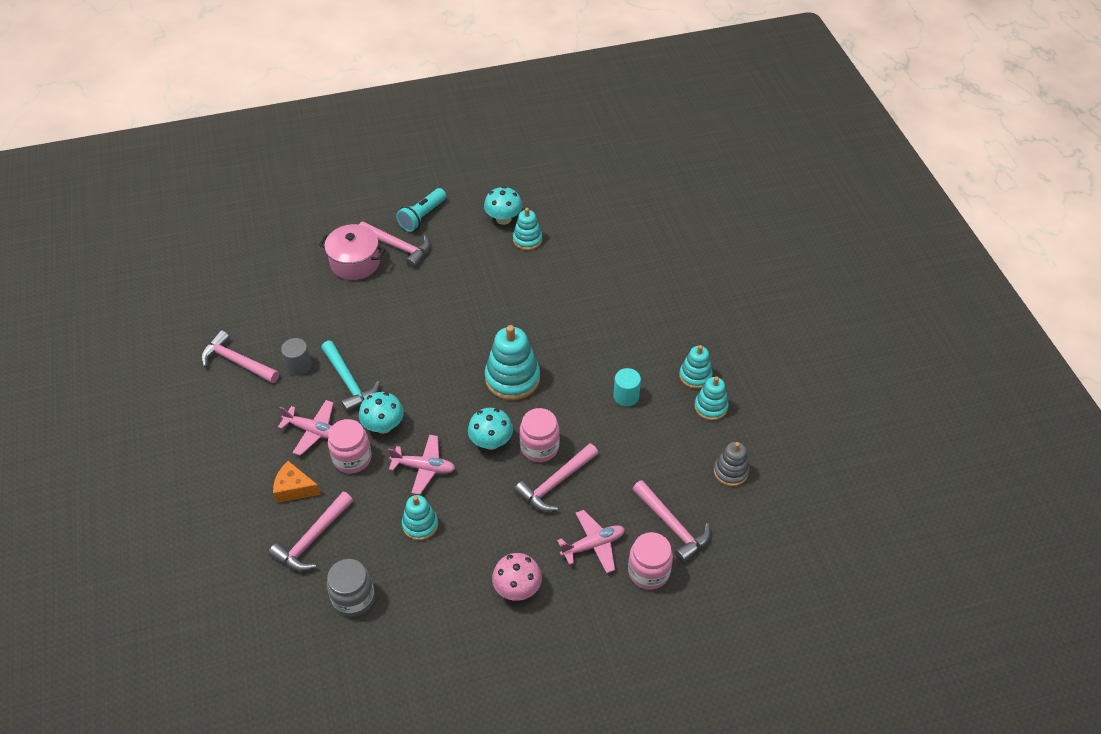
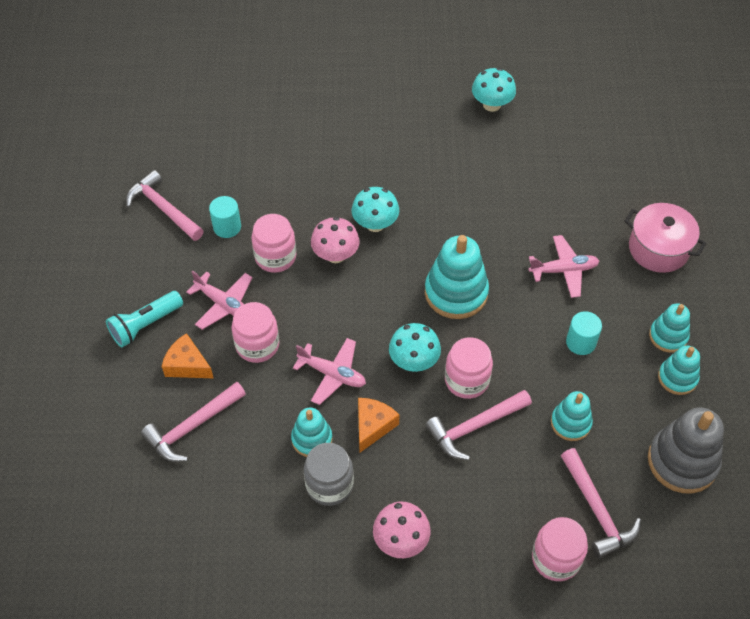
camera: 15 degrees right, 5 degrees up
(299, 366) = (227, 227): grey cylinder -> turquoise cylinder
(349, 382) = (275, 257): turquoise hammer -> pink jar
(353, 598) = (219, 506): grey jar -> grey jar (329, 485)
(355, 262) = (316, 122): pink pot -> pink pot (658, 249)
(383, 426) = (300, 316): turquoise mushroom -> turquoise mushroom (375, 224)
(398, 247) = (367, 114): pink hammer -> none
(401, 369) = (335, 255): none -> pink mushroom
(422, 216) = (402, 84): turquoise flashlight -> turquoise flashlight (145, 325)
(470, 502) = (373, 426): none -> orange cheese
(527, 240) = (513, 134): turquoise stacking toy -> turquoise stacking toy (570, 423)
(593, 545) = (499, 510): pink plane -> pink plane (563, 270)
(730, 471) = (682, 461): grey stacking toy -> grey stacking toy, size x1.69

